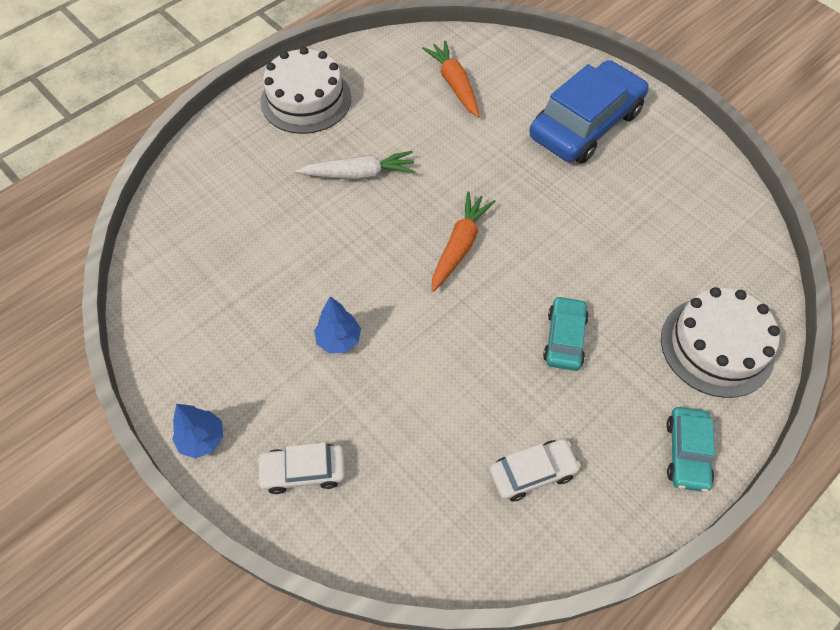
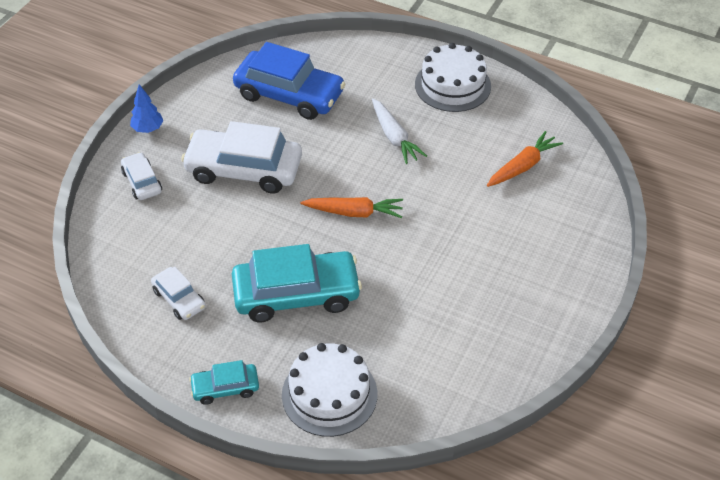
camera: 70 degrees right, 10 degrees down
(339, 340) = (244, 169): blue tree -> white car
(564, 338) = (296, 294): turquoise car -> turquoise car, size x1.99
(585, 124) = (527, 263): blue car -> blue car (289, 94)

